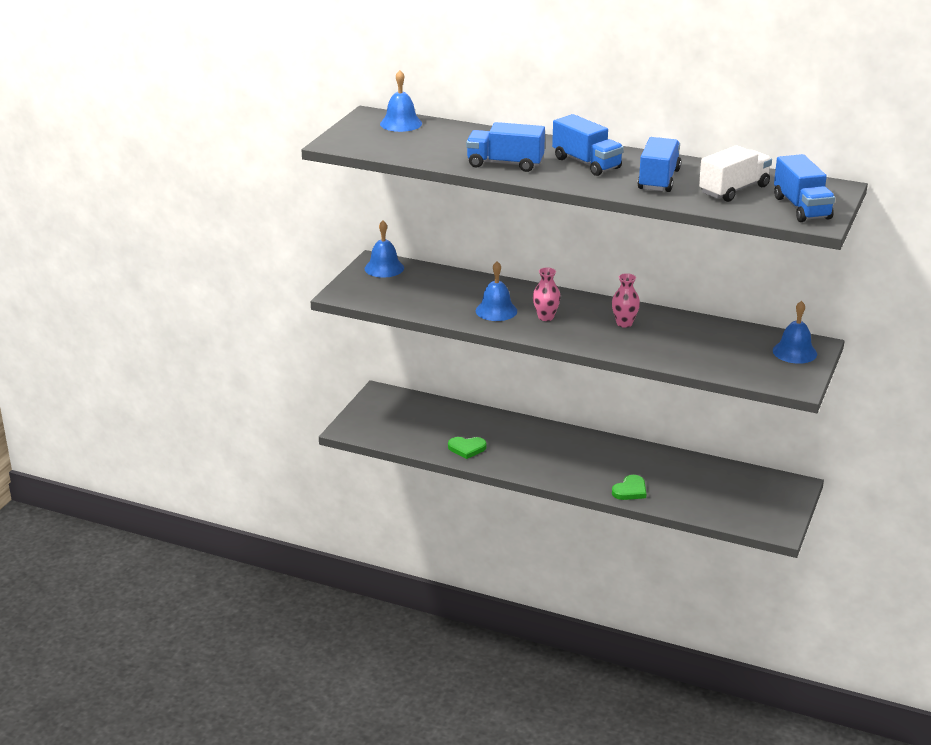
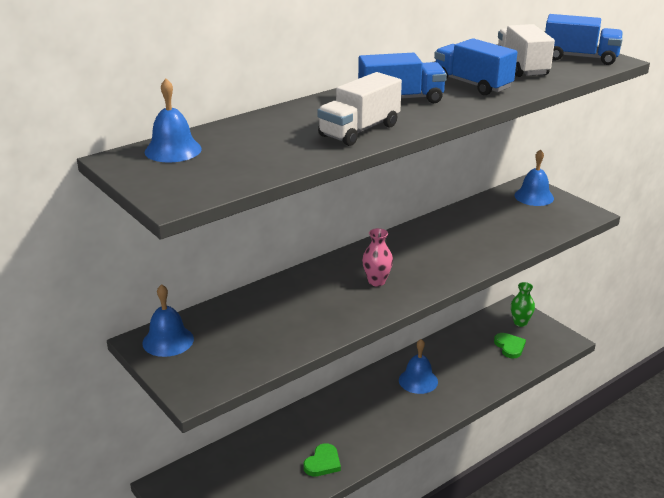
camera: 60 degrees left, 0 degrees up
(496, 311) = (337, 304): blue bell -> blue bell (418, 380)
(505, 164) = (359, 130): blue truck -> white truck
(624, 323) = (425, 248): pink vase -> none
(630, 490) = (465, 390): green heart -> green heart (509, 347)
(776, 495) = (520, 322): none -> green vase

